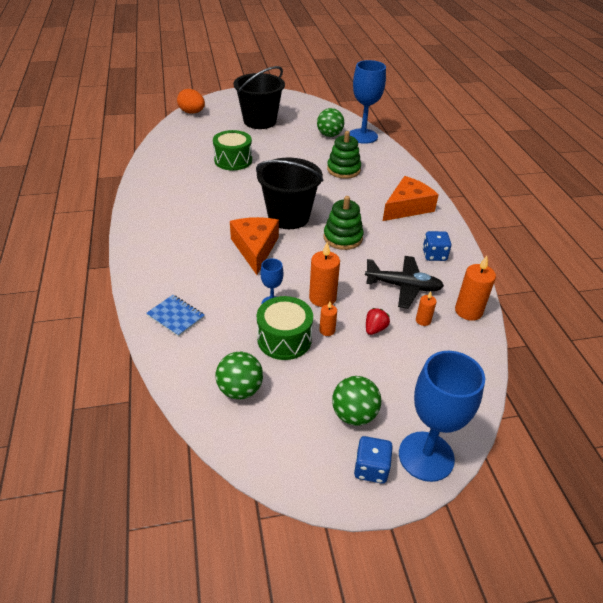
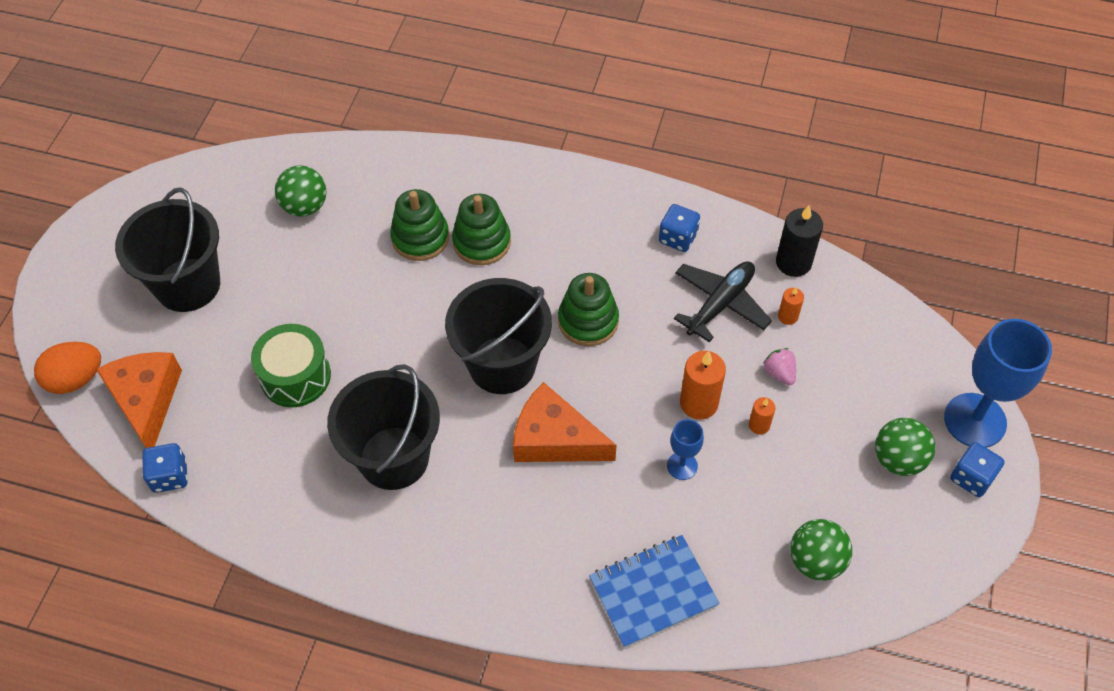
camera: 60 degrees left, 15 degrees up
(158, 146) = (170, 476): none -> blue dice
(176, 316) = (653, 592): blue notebook -> blue notebook, size x1.53
(207, 200) = (394, 458): none -> black bucket
(284, 339) = (753, 479): green drum -> none
(359, 188) = (482, 242): none -> green stacking toy
(363, 136) = (338, 164): blue goblet -> none
(375, 329) = (779, 373): red strawberry -> pink strawberry
(407, 207) = (561, 210): orange cheese -> orange cheese (146, 400)
(468, 311) = (793, 262): orange candle -> black candle

